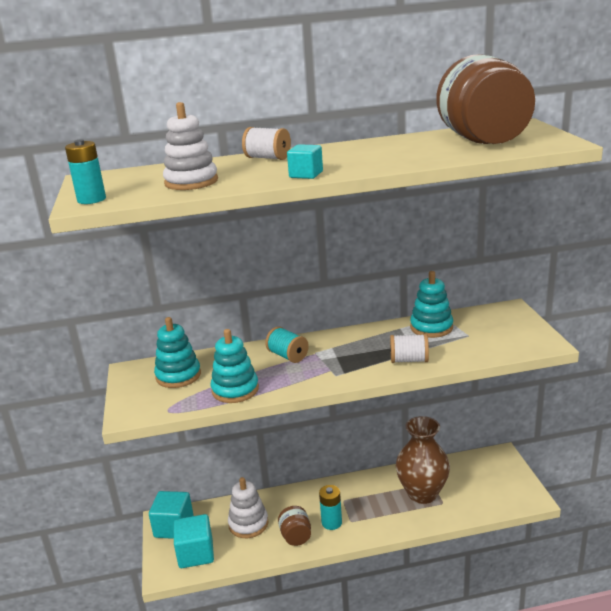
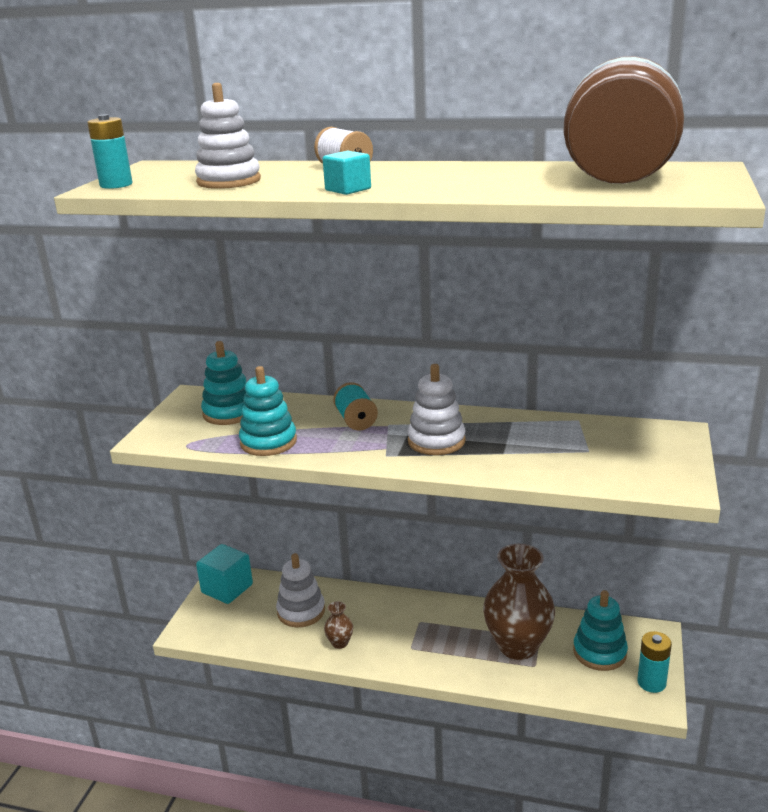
camera: 25 degrees right, 0 degrees up
(196, 553) = (228, 623): turquoise cube -> none
(296, 536) = (340, 643): brown jar -> brown vase
(331, 522) = (389, 641): turquoise battery -> turquoise battery (651, 682)
(361, 355) = (436, 441): none -> white stacking toy
(409, 360) = (485, 461): white spool -> none
(431, 327) = (551, 430): turquoise stacking toy -> turquoise stacking toy (599, 652)

